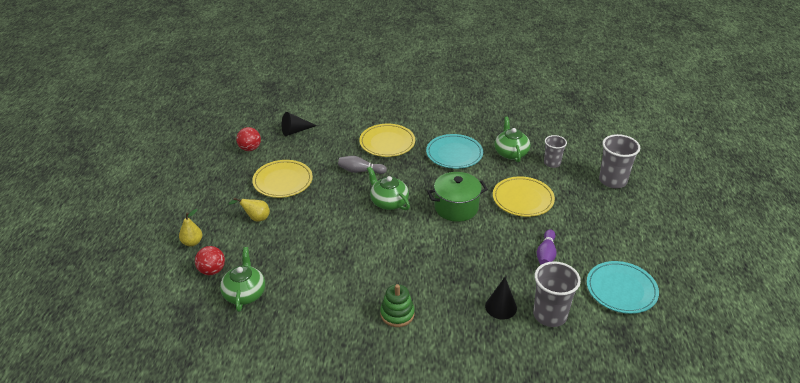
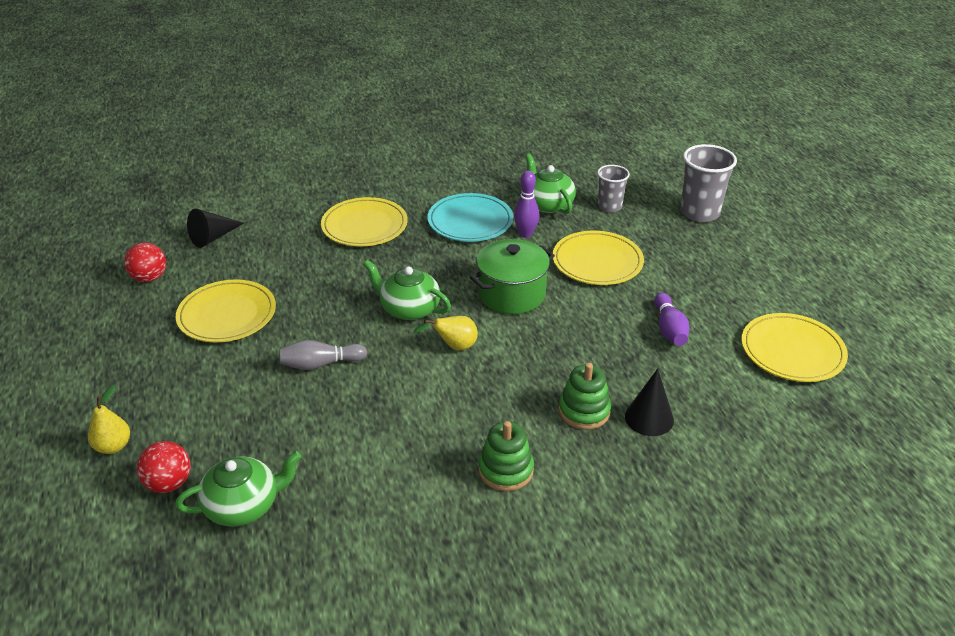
camera: 20 degrees left, 0 degrees up
(244, 293) = (243, 505): green teapot -> green teapot turned 90 degrees clockwise
(255, 218) = (207, 381): yellow pear -> yellow pear (454, 347)
(360, 171) = (343, 274): grey bowling pin -> grey bowling pin (320, 364)
(462, 292) = (584, 411): none -> green stacking toy
(485, 170) = (525, 234): none -> purple bowling pin
(550, 315) = (721, 411): grey cup -> none
(621, 289) = (792, 351): turquoise plate -> yellow plate

